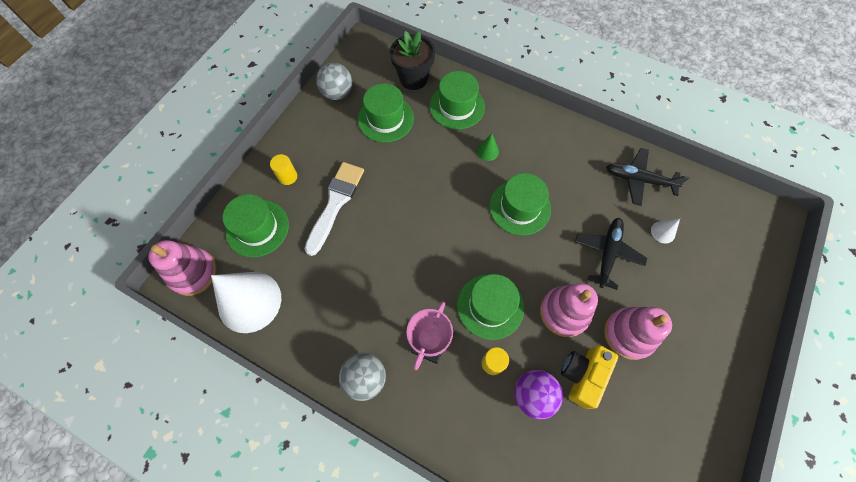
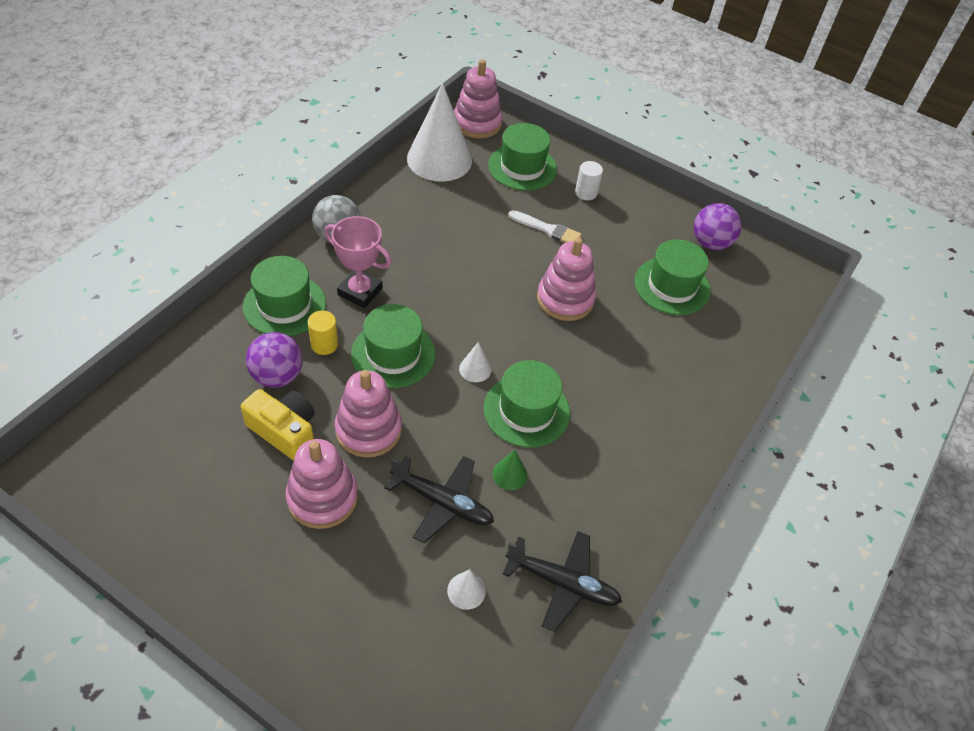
camera: 90 degrees right, 15 degrees down
(288, 177) = (586, 193): yellow cylinder -> white cylinder
(335, 203) = (547, 229): white brush -> white brush, size x0.61
(337, 93) = (710, 243): grey ball -> purple ball
(411, 187) = (565, 299): none -> pink stacking toy
(413, 78) = (743, 323): black flower pot -> none
(457, 106) = (697, 365): green hat -> green hat (284, 305)
(487, 151) = (619, 389): green cone -> green cone (510, 474)
(491, 244) = (475, 369): none -> white cone
(639, 180) = (562, 583): black plane -> black plane turned 90 degrees clockwise

